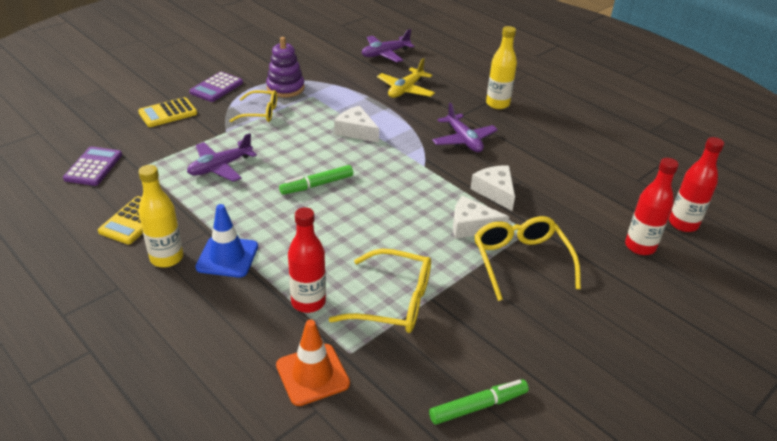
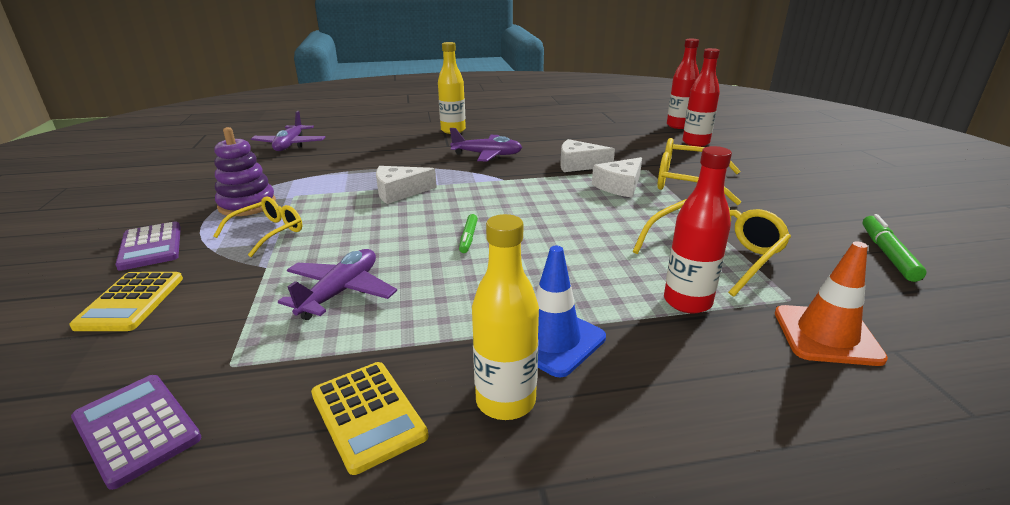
camera: 55 degrees left, 10 degrees down
(220, 167) = (340, 292): purple plane -> purple plane turned 150 degrees counterclockwise
(317, 185) = (468, 238): green marker -> green marker, size x0.65
(405, 90) = (368, 153): yellow plane -> none

